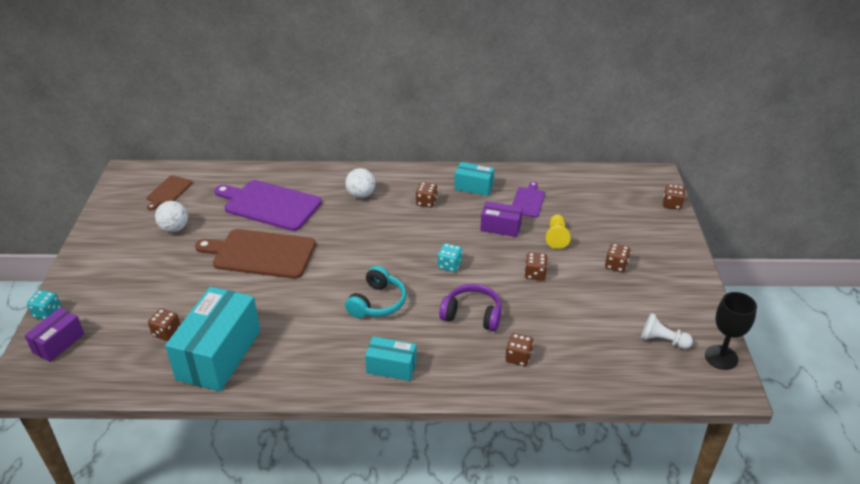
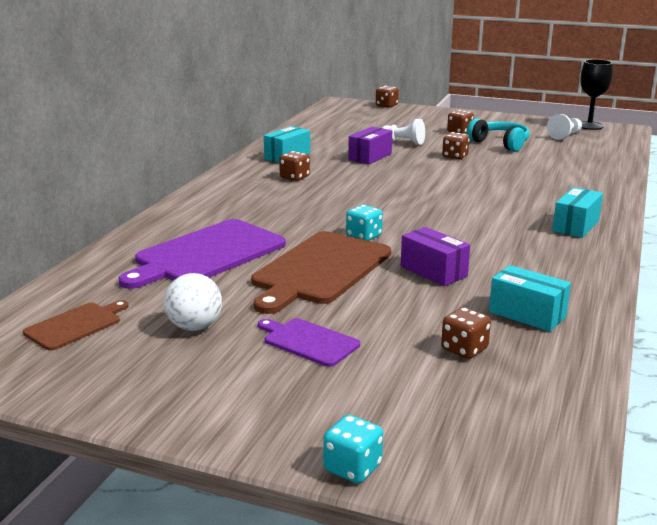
camera: 70 degrees left, 15 degrees down
(58, 343) = (450, 455): purple box -> purple box (433, 271)
(168, 191) = (75, 325): brown cutting board -> brown cutting board turned 90 degrees counterclockwise
(219, 355) = (527, 314): turquoise box -> turquoise box, size x0.52
(361, 195) = (244, 203): white ball -> none
(377, 303) = (464, 219): turquoise headphones -> turquoise headphones (500, 143)
(449, 265) = (418, 183): turquoise dice -> turquoise dice (364, 236)
(472, 315) = (504, 185): purple headphones -> none
(518, 357) = (574, 178): brown dice -> none
(528, 201) = (335, 142): purple cutting board -> purple cutting board (308, 341)
(556, 237) = (403, 142): yellow pawn -> white pawn

